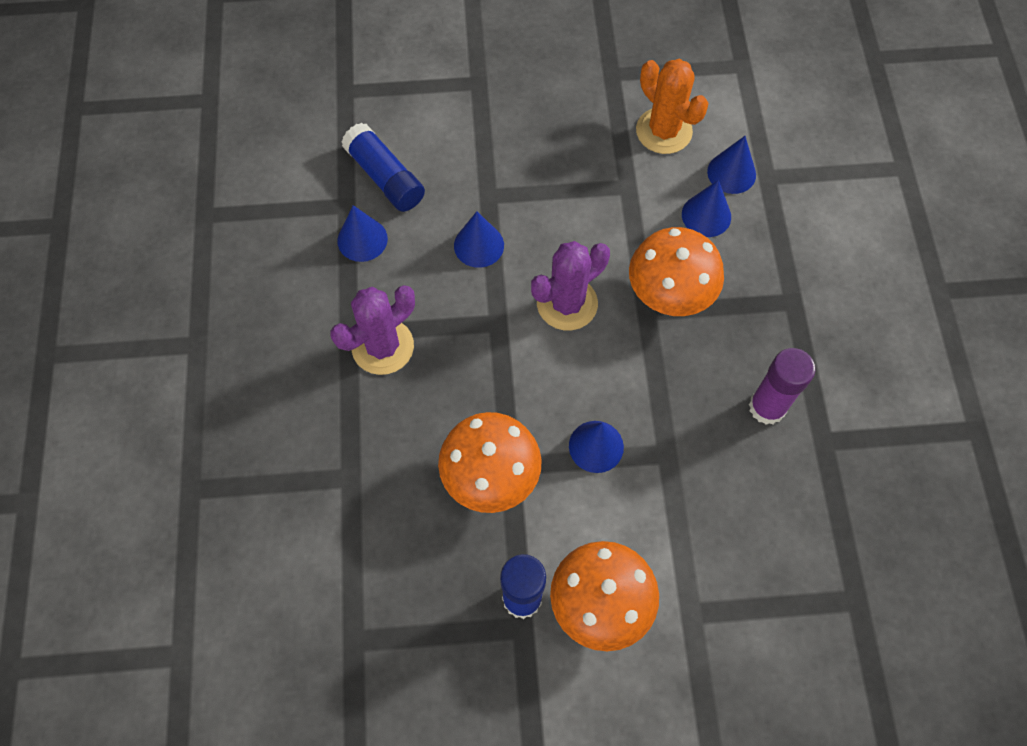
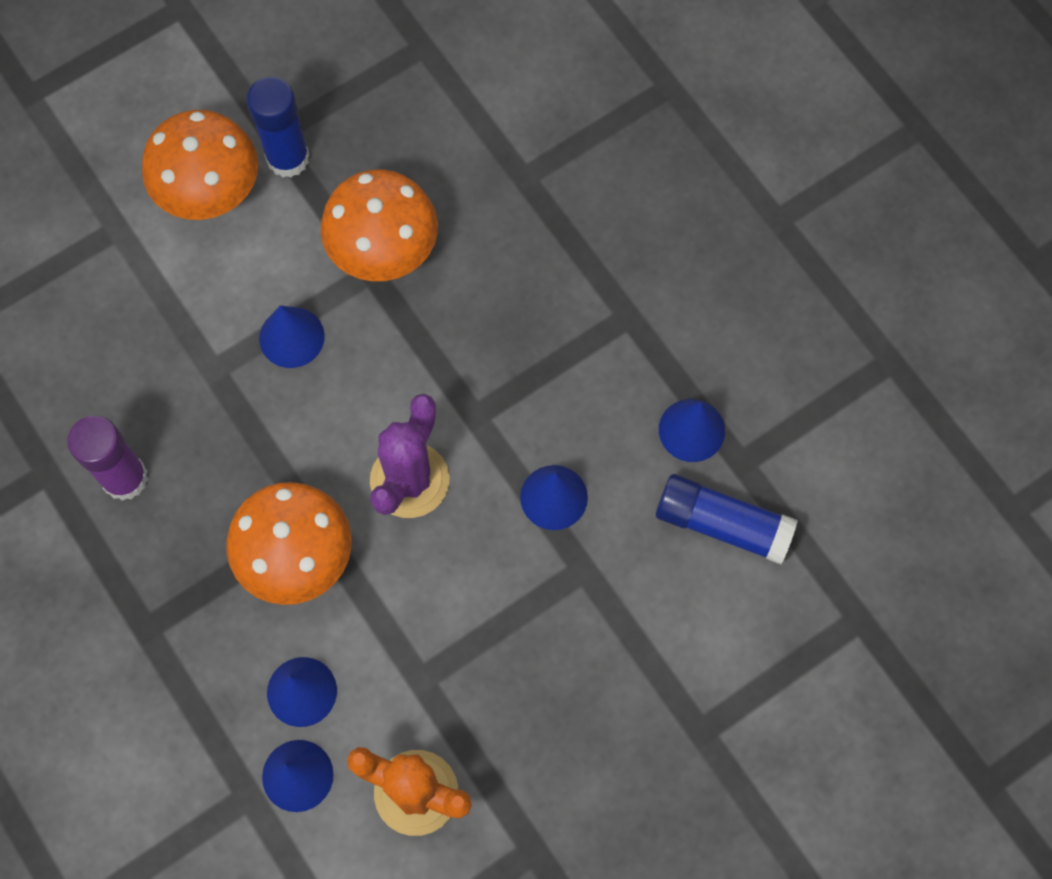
camera: 150 degrees right, 5 degrees up
(383, 347) = (582, 321): purple cactus -> none

